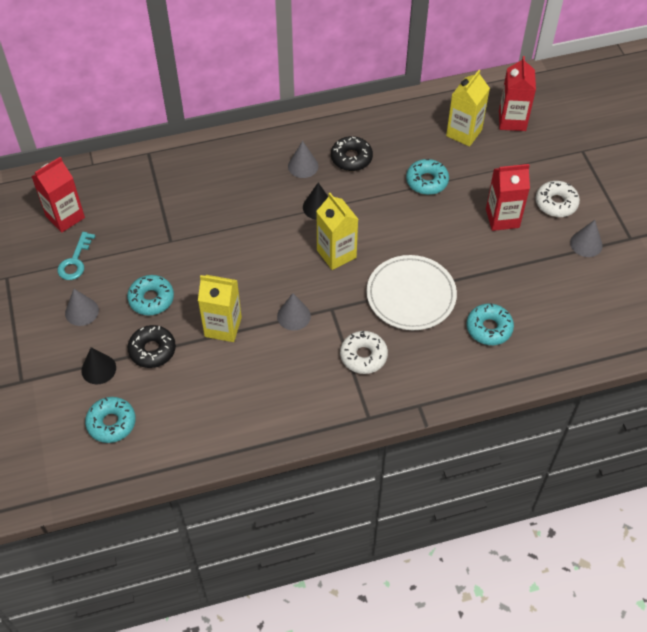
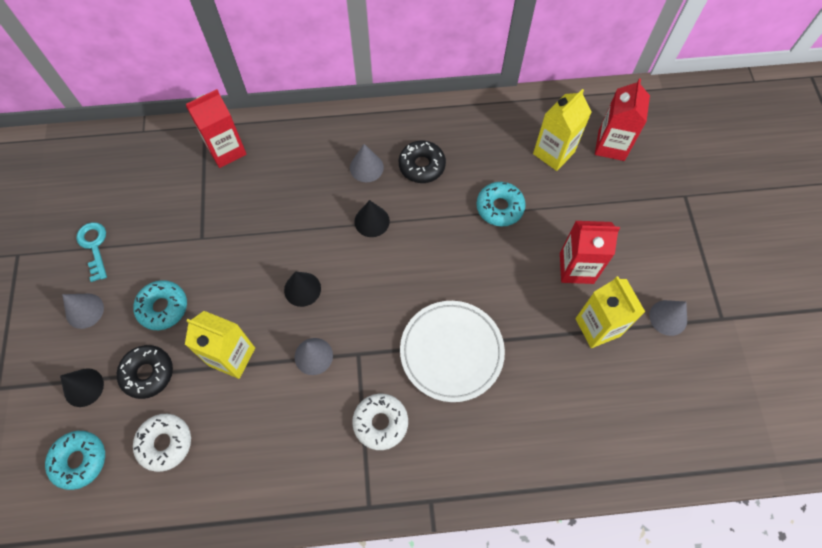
camera: 10 degrees right, 10 degrees up
(65, 217) = (98, 190): red carton -> red carton (226, 150)
(75, 261) = (94, 246): turquoise key -> turquoise key turned 135 degrees clockwise
(270, 267) = (302, 289): none -> black cone
(336, 254) = (379, 284): yellow carton -> yellow carton (597, 327)
(489, 328) = (533, 411): turquoise donut -> none
(556, 203) = (642, 259): white donut -> white donut (165, 443)

